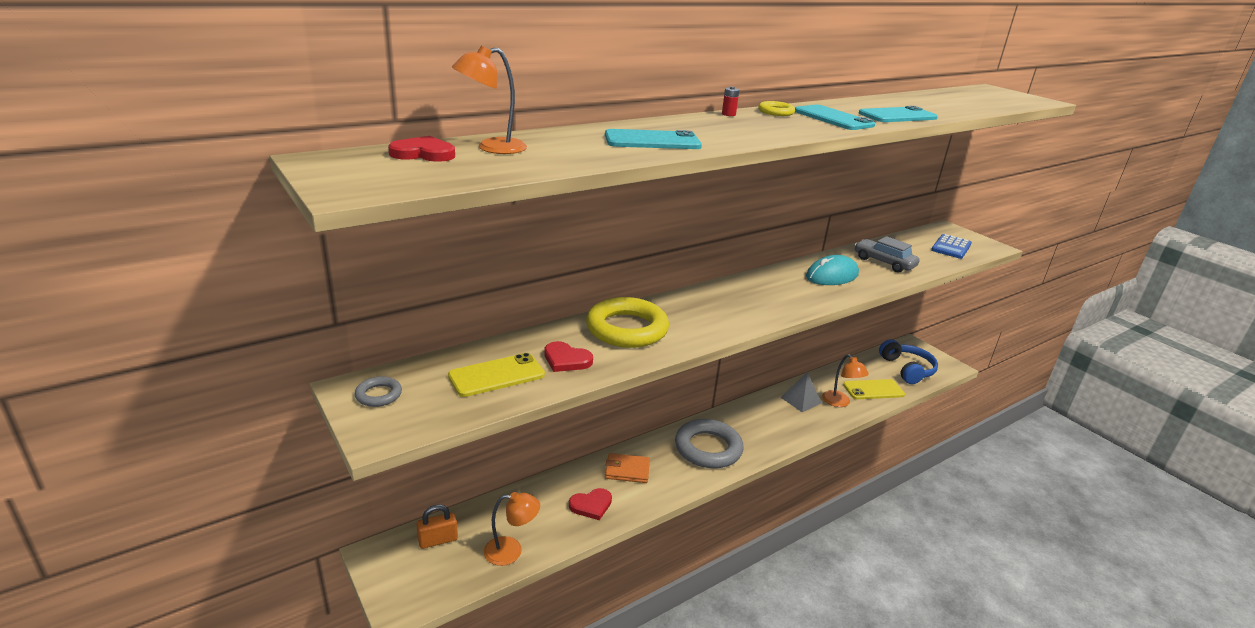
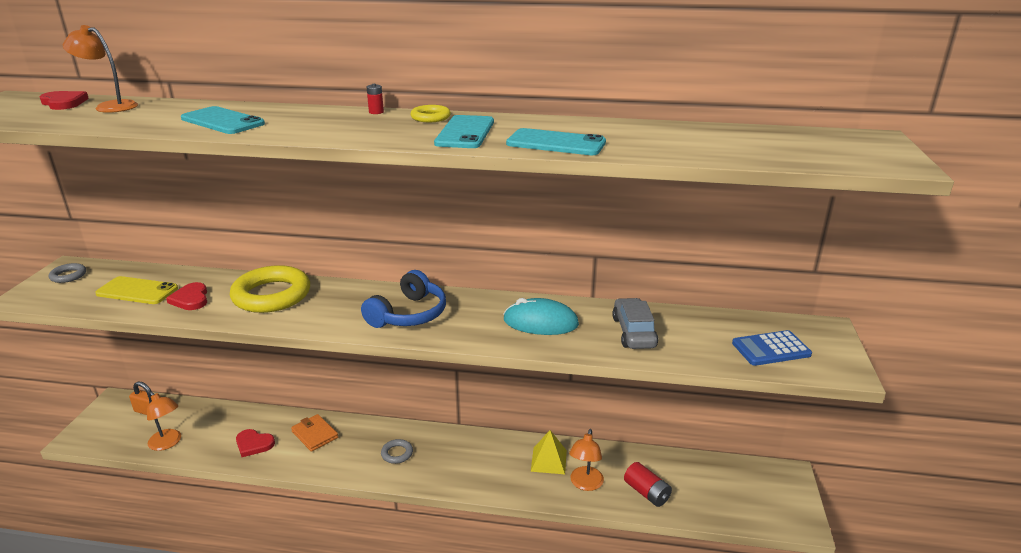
camera: 45 degrees right, 0 degrees up
(708, 448) = (397, 453): grey ring -> grey ring, size x0.45
(800, 400) = (549, 460): grey pyramid -> yellow pyramid
(873, 390) = (646, 493): yellow phone -> red battery
(907, 369) = (729, 495): blue headphones -> blue headphones (408, 314)

